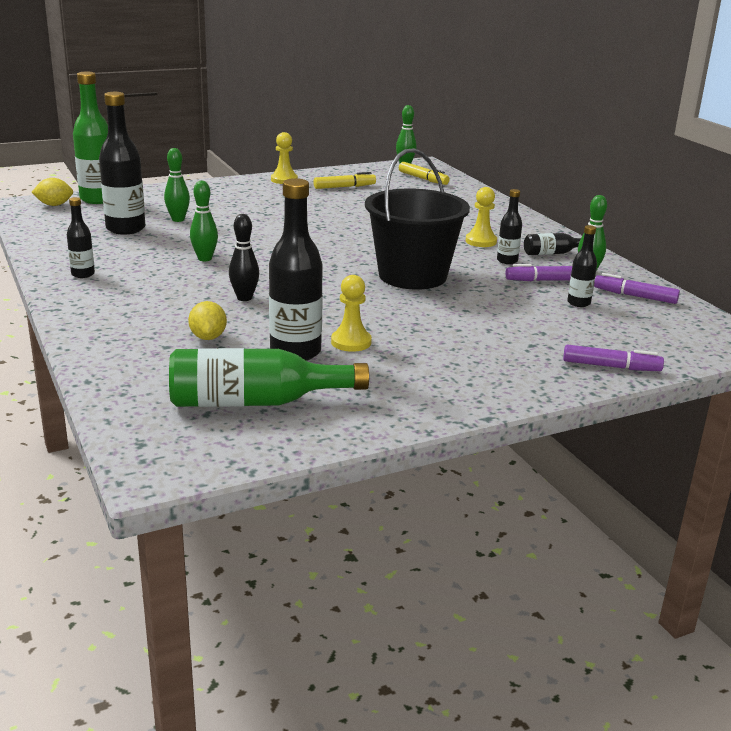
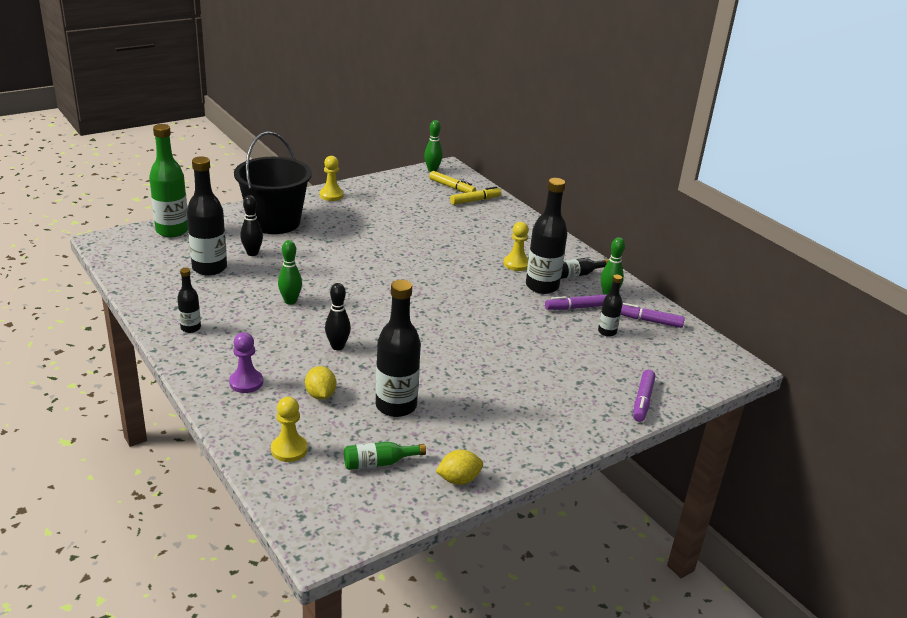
camera: 10 degrees left, 5 degrees up
(54, 205) = (134, 241): yellow lemon -> yellow lemon (458, 479)
(125, 322) = (246, 382): none -> purple pawn
(178, 219) = (252, 253): green bowling pin -> black bowling pin
(256, 402) = (379, 463): green bottle -> green bottle, size x0.52
(344, 187) = (386, 202): yellow marker -> yellow marker (475, 200)
(351, 342) = (437, 391): yellow pawn -> yellow pawn (289, 449)
(412, 276) = (469, 310): black bucket -> black bucket (275, 222)
(507, 261) = (542, 286): black bottle -> black bottle, size x1.91
(611, 366) = (642, 401): purple marker -> purple marker turned 105 degrees clockwise

